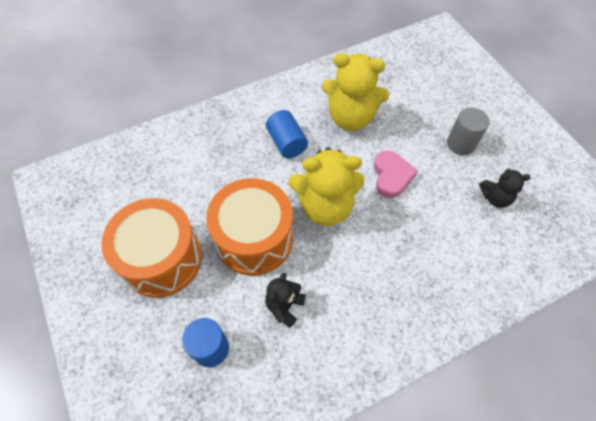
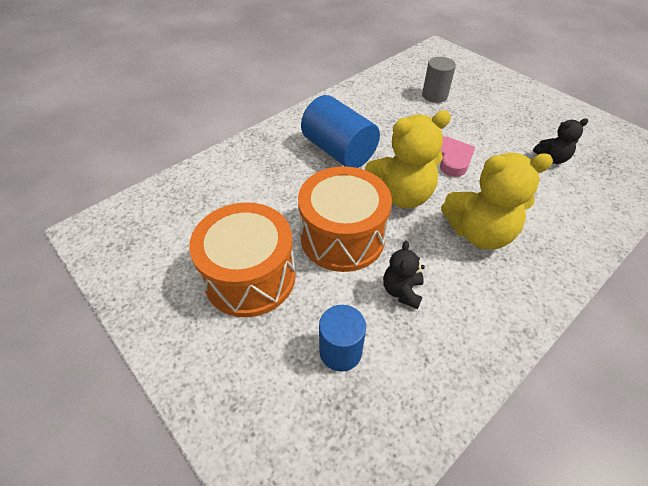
camera: 15 degrees left, 10 degrees down
(287, 143) = (339, 151): blue cylinder -> blue cylinder, size x1.60
(350, 117) = (390, 121): yellow teddy bear -> yellow teddy bear (479, 233)
(461, 144) = (499, 124): grey cylinder -> grey cylinder (434, 95)

